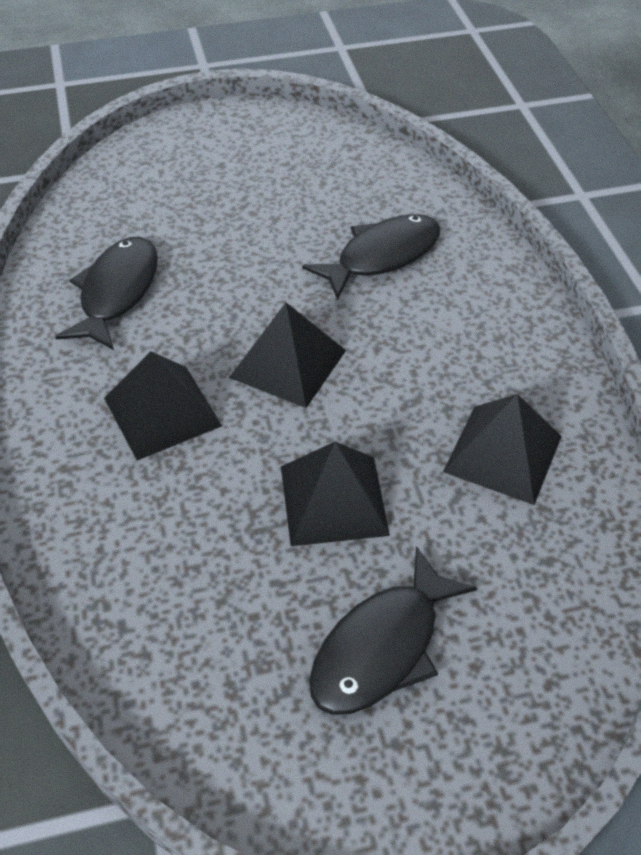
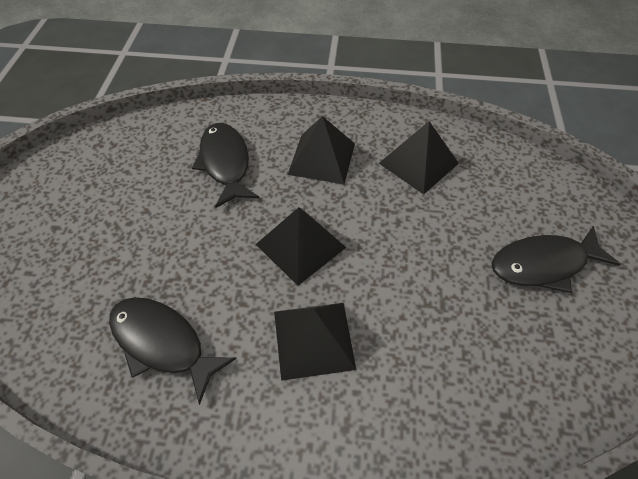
camera: 70 degrees left, 5 degrees up
(333, 500) = (429, 255): black pyramid -> black pyramid (322, 158)
(382, 647) = (543, 264): black fish -> black fish turned 105 degrees clockwise

